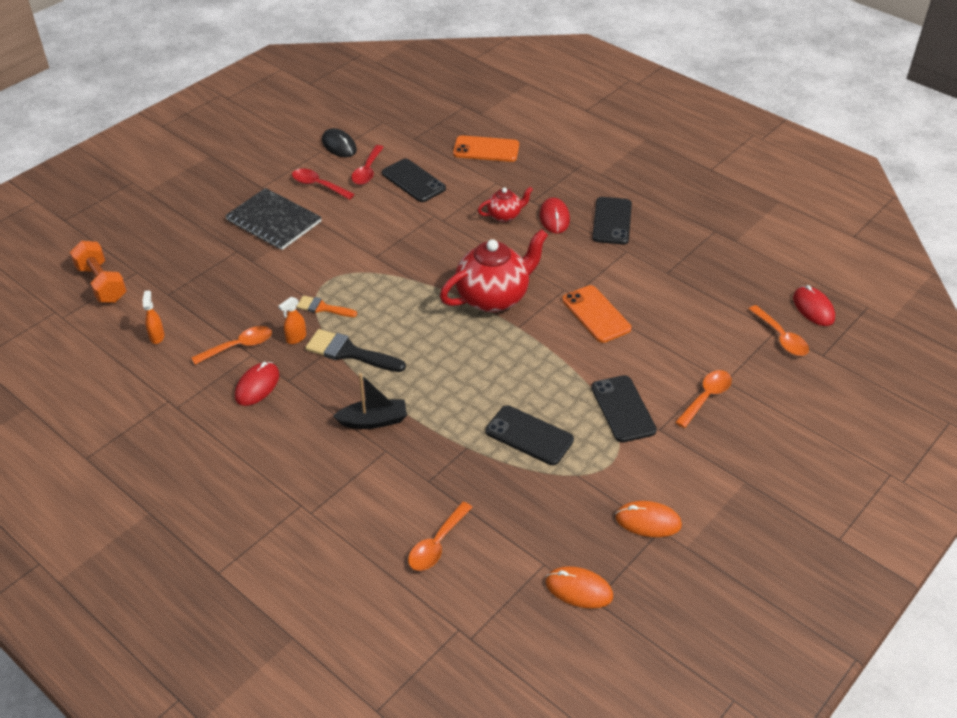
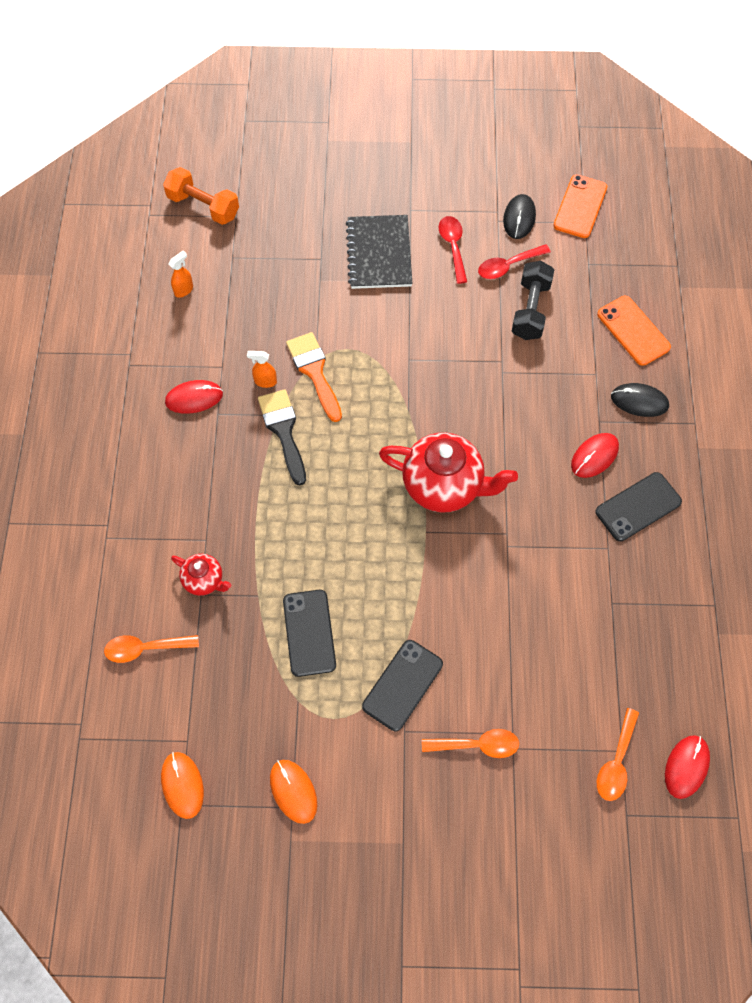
camera: 50 degrees right, 20 degrees up
(102, 283) = (203, 206): orange dumbbell -> orange dumbbell turned 75 degrees counterclockwise
(239, 346) = (222, 351): orange spoon -> none
(322, 308) = (314, 372): orange brush -> orange brush, size x1.62
(373, 421) = (228, 507): black boat -> none
(413, 181) = (530, 310): black phone -> black dumbbell
(504, 216) = (557, 415): red teapot -> red teapot (204, 580)
(539, 177) = (639, 401): none -> black mouse
(596, 314) = (499, 582): orange phone -> orange phone (580, 207)

